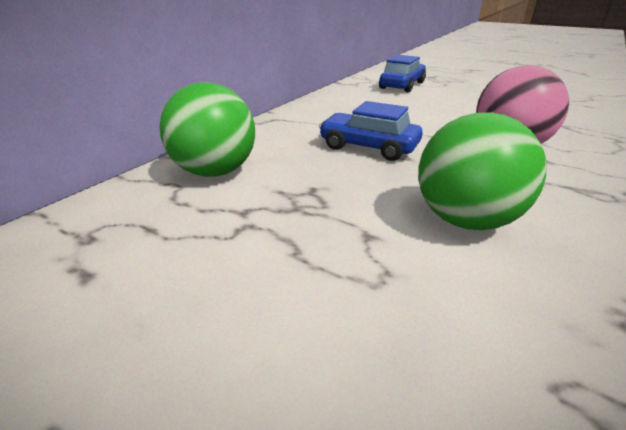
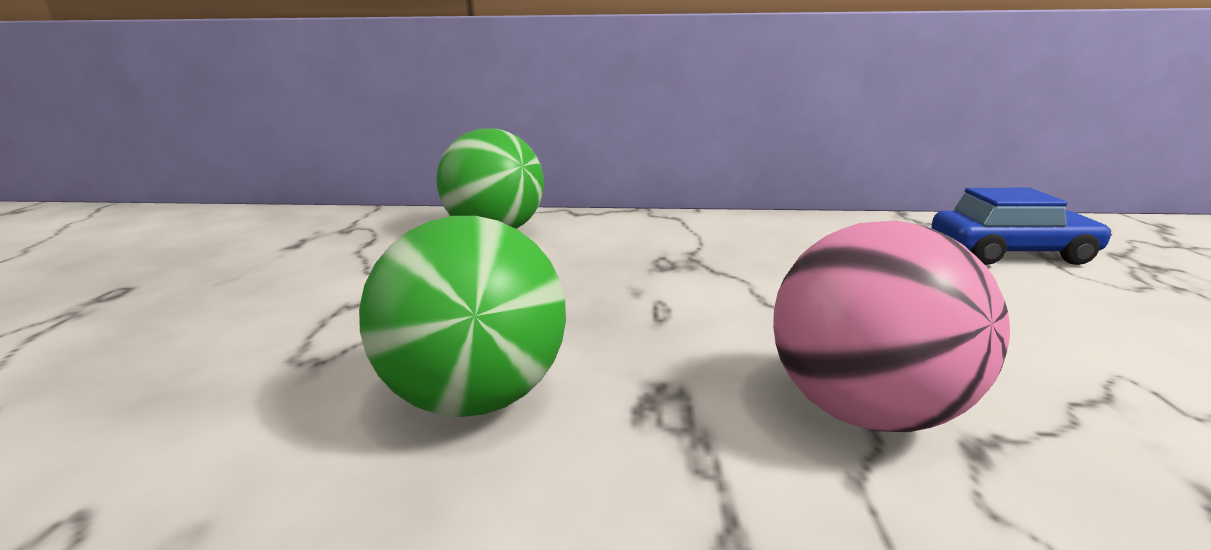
camera: 60 degrees right, 10 degrees down
(368, 147) = (661, 284): blue car -> none

